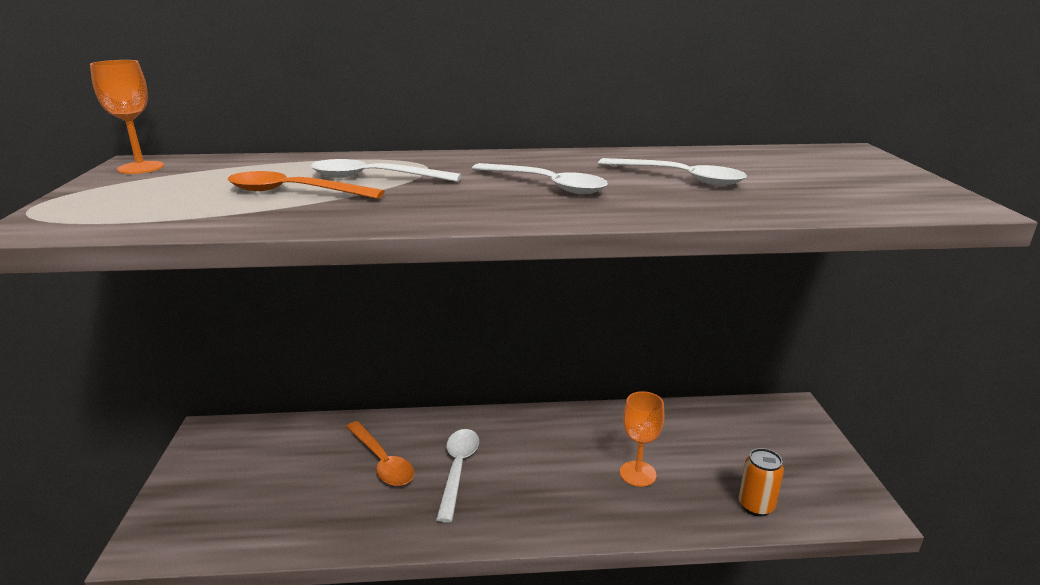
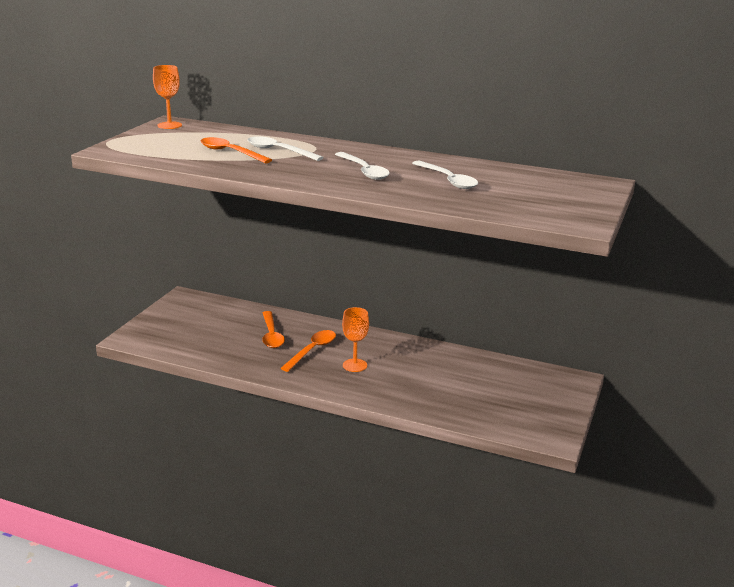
camera: 25 degrees right, 0 degrees up
(458, 470) = (312, 350): white spoon -> orange spoon
(638, 474) = (421, 382): orange goblet -> orange goblet (355, 365)
(756, 506) = (480, 416): orange can -> none

